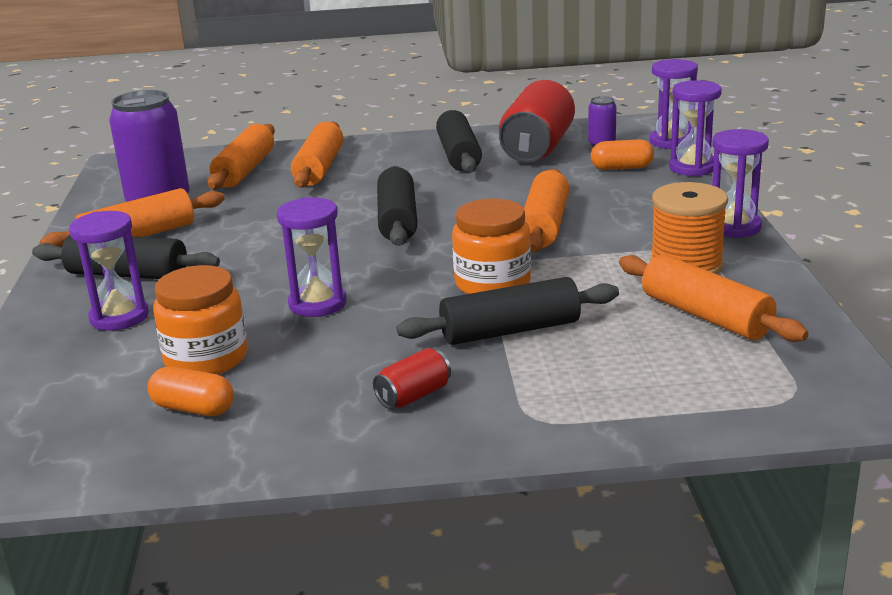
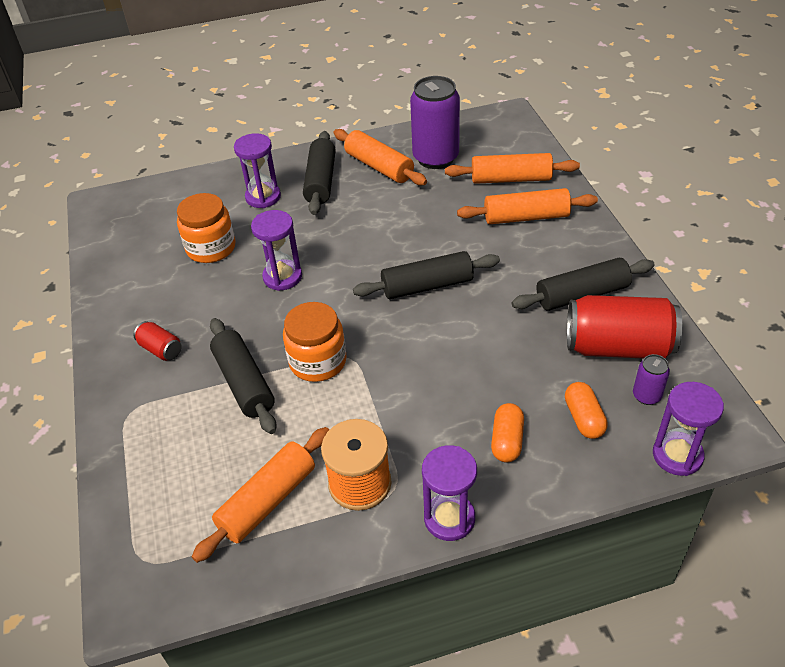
camera: 80 degrees right, 20 degrees up
(193, 408) = (155, 260): orange capsule -> orange capsule (507, 441)
(545, 225) = (431, 377): orange rolling pin -> none
(692, 168) = (601, 478): purple hourglass -> none

